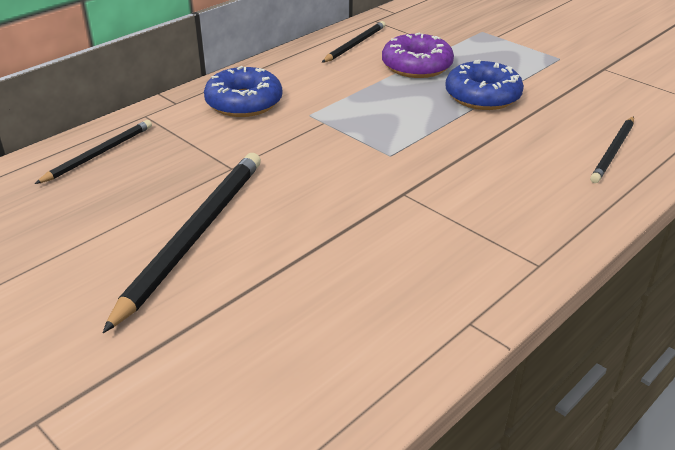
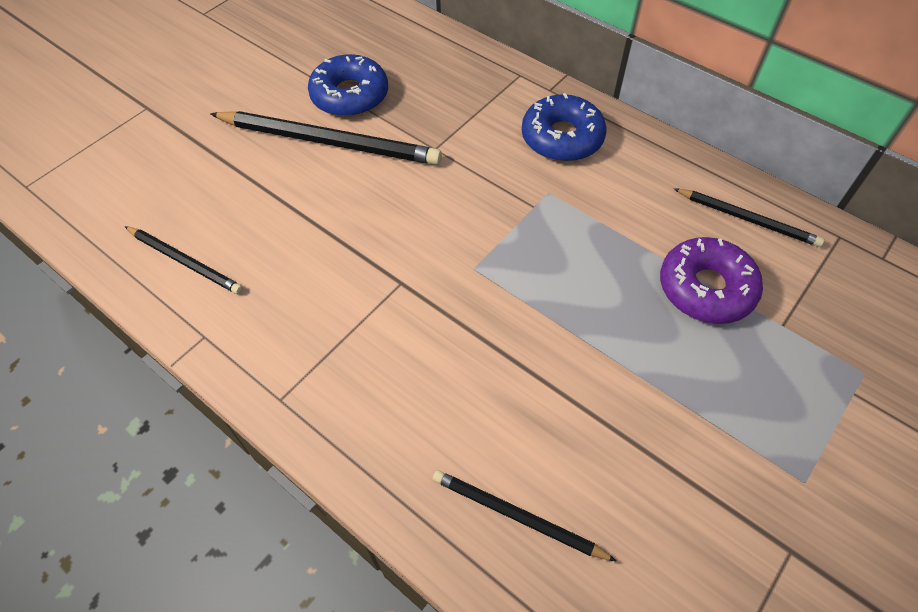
camera: 85 degrees right, 20 degrees up
(99, 154) = (448, 62): black pencil -> black pencil (185, 262)
(482, 96) = (639, 364): blue donut -> blue donut (350, 96)

